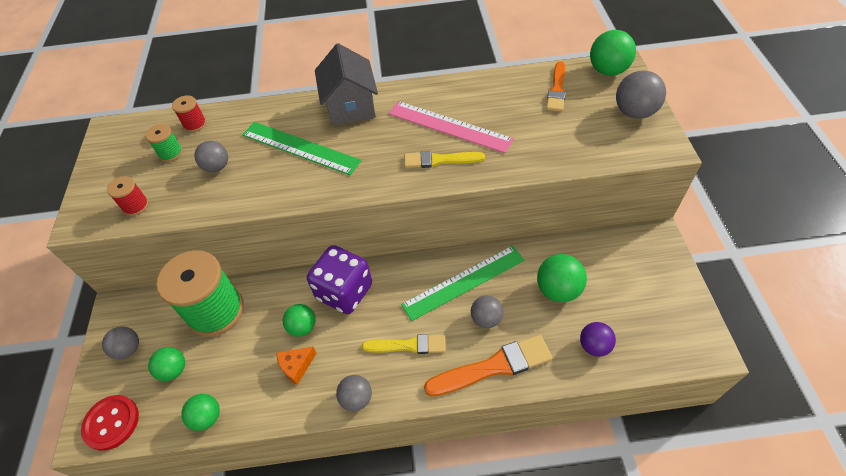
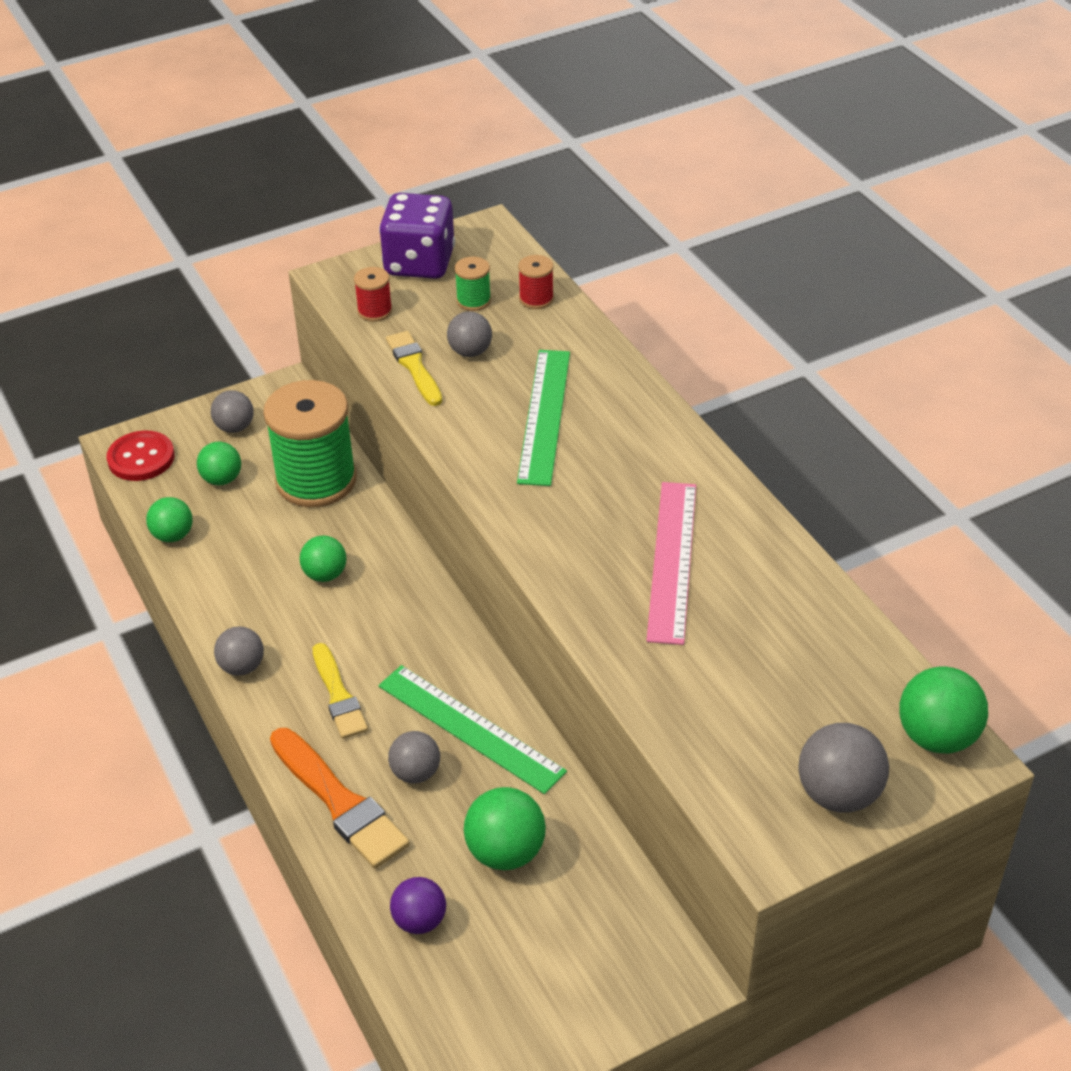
camera: 65 degrees right, 10 degrees down
(296, 366) = (266, 590): orange cheese -> none
(344, 292) = (397, 597): purple dice -> purple dice (419, 263)
(350, 106) = (655, 437): grey house -> none
(440, 160) = (593, 570): yellow brush -> yellow brush (414, 367)
(557, 89) = (839, 674): orange brush -> none

